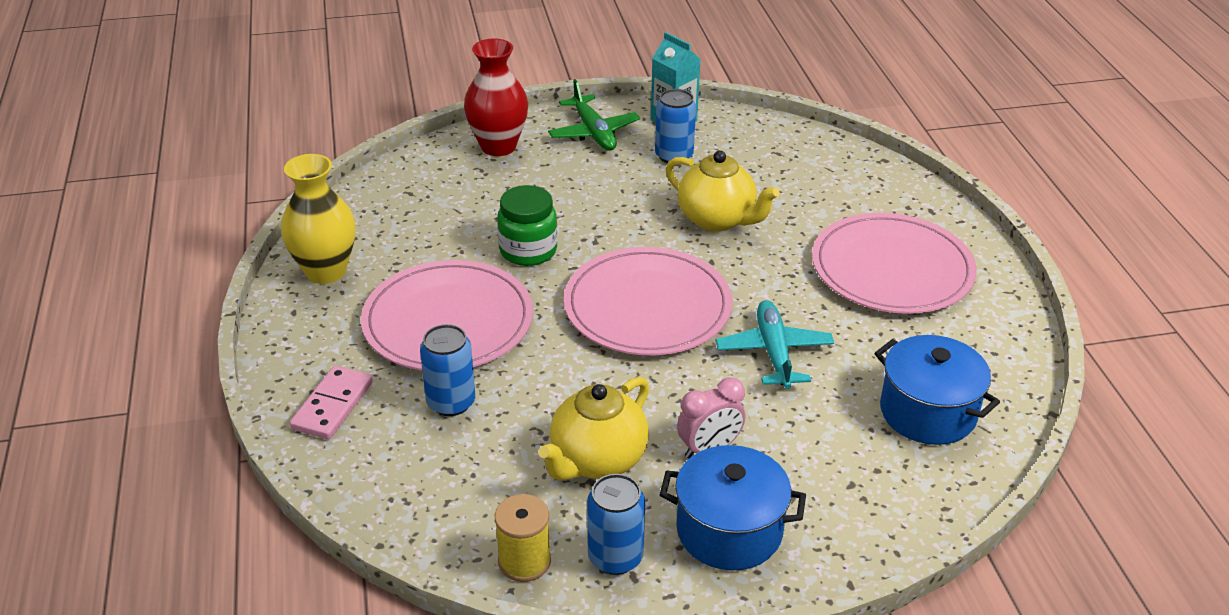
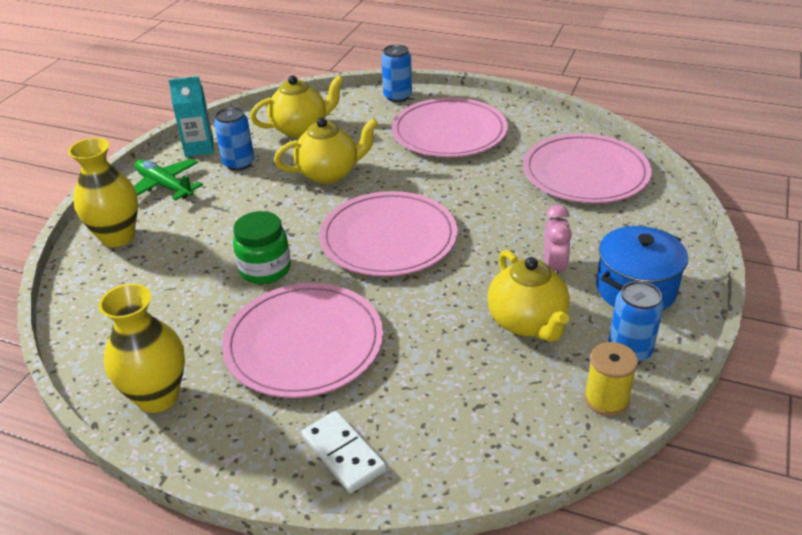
camera: 55 degrees left, 0 degrees up
(333, 406) = (343, 453): pink domino -> white domino
(451, 402) = (403, 377): blue can -> blue can (397, 96)
(498, 146) = (117, 237): red vase -> yellow vase
(593, 132) = (164, 186): green plane -> green plane turned 150 degrees counterclockwise
(774, 352) = (484, 205): turquoise plane -> none
(777, 164) = (301, 129): none -> yellow teapot
(927, 412) = (585, 173): blue pot -> pink plate

